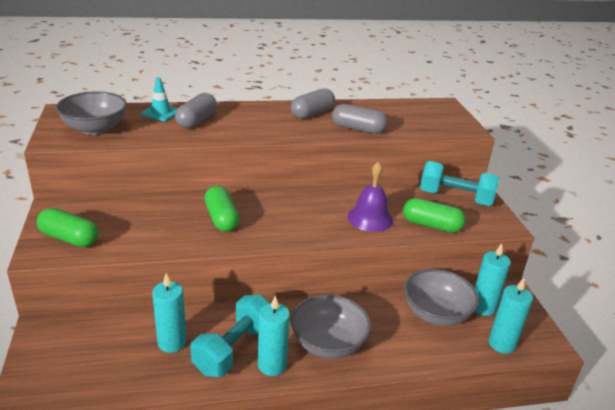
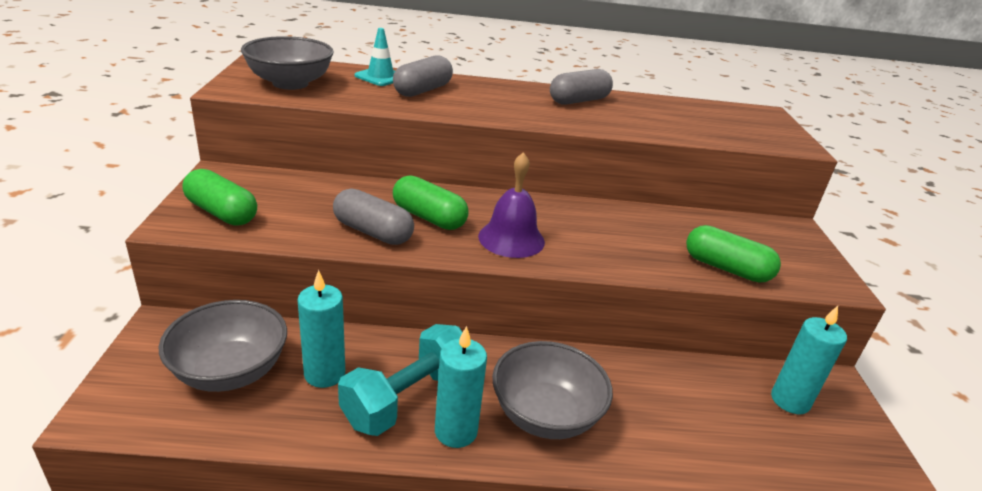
camera: 10 degrees right, 0 degrees up
(221, 218) = (429, 217): green capsule -> green capsule turned 45 degrees counterclockwise
(358, 129) = (638, 125): grey capsule -> grey capsule (373, 232)
(370, 218) = (637, 246): purple bell -> purple bell (511, 239)
(436, 314) = (716, 398): grey bowl -> grey bowl (230, 371)
(455, 198) = (766, 237): turquoise dumbbell -> none
(501, 344) = (816, 462): turquoise candle -> none

